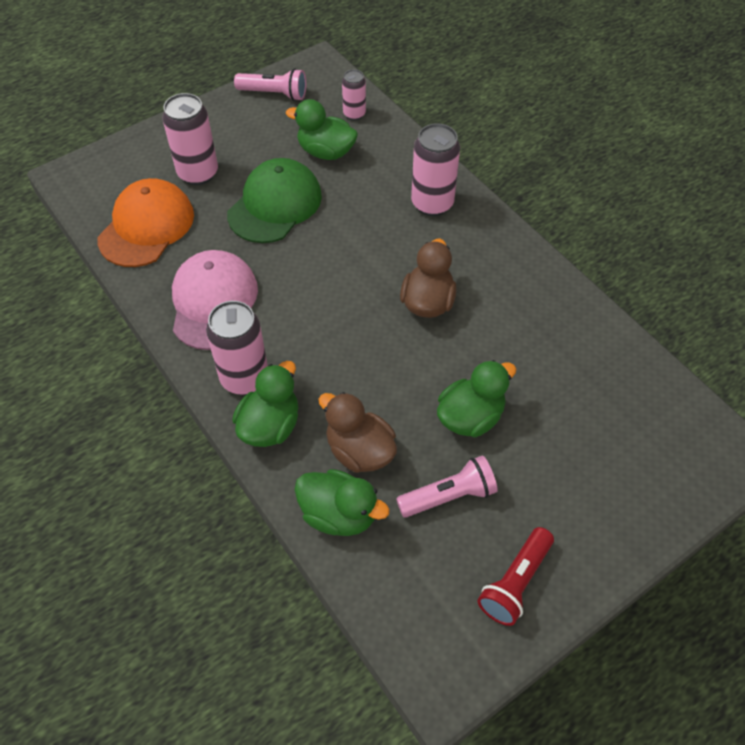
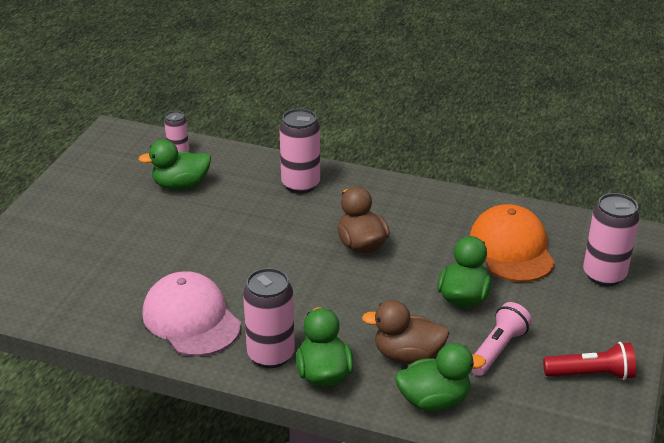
camera: 35 degrees left, 20 degrees down
(146, 226) = (74, 295): orange cap -> orange cap (511, 248)
(198, 173) = (83, 241): pink can -> pink can (604, 275)
(274, 94) = (95, 164): pink flashlight -> none
(275, 205) = (174, 235): green cap -> none
(515, 583) = (591, 374): red flashlight -> red flashlight turned 90 degrees counterclockwise

